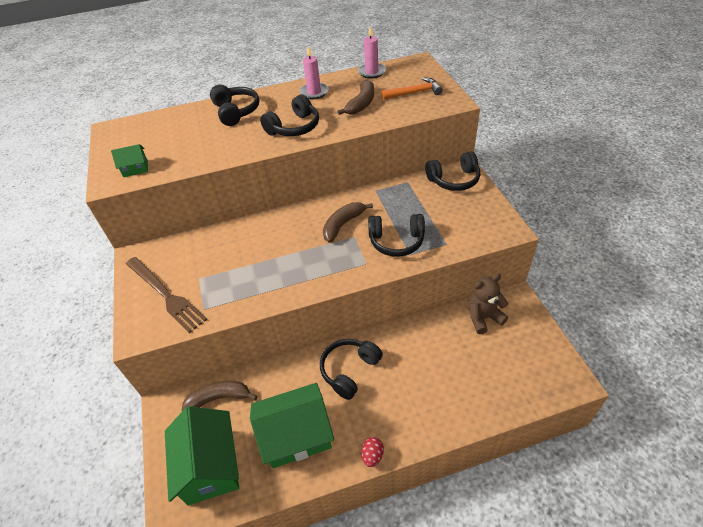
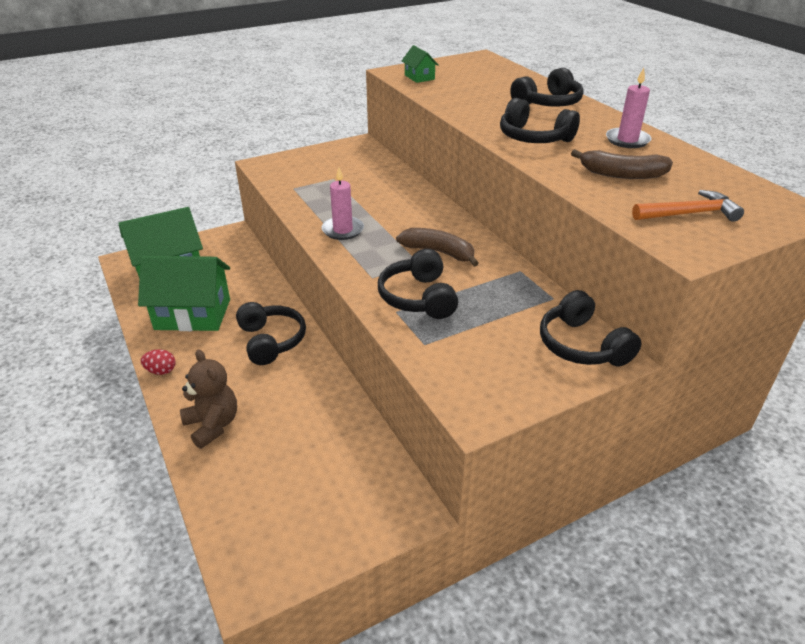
camera: 75 degrees right, 10 degrees down
(166, 295) = (310, 167): brown fork -> none
(219, 398) = (239, 260): brown banana -> none
(296, 435) = (193, 314): green house -> green house turned 60 degrees counterclockwise
(349, 370) = (271, 341): black headphones -> black headphones turned 45 degrees clockwise
(371, 72) = (722, 174): pink candle -> pink candle (343, 230)
(414, 92) = (689, 214): orange hammer -> orange hammer turned 75 degrees counterclockwise
(483, 317) = (366, 465): brown teddy bear -> brown teddy bear (212, 425)

